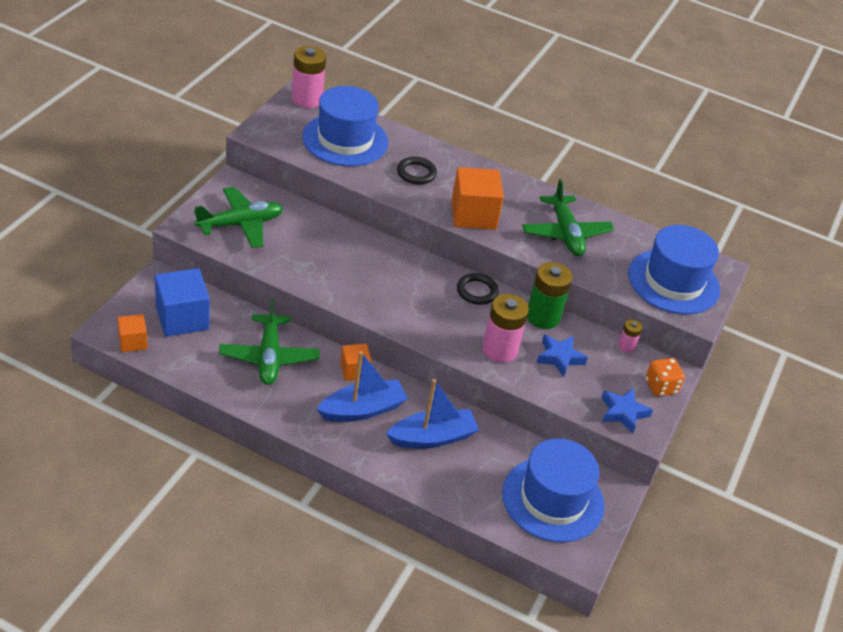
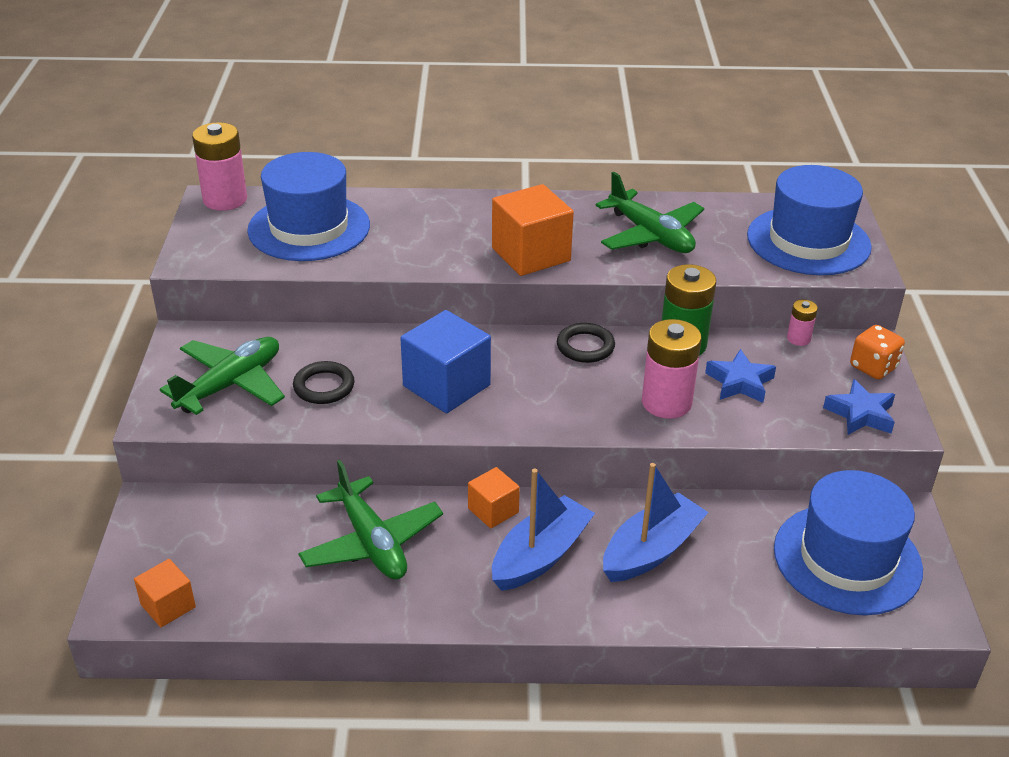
camera: 20 degrees left, 5 degrees down
(182, 318) = (217, 543): blue cube -> blue cube (446, 386)
(416, 173) = (426, 234): black ring -> black ring (324, 386)

